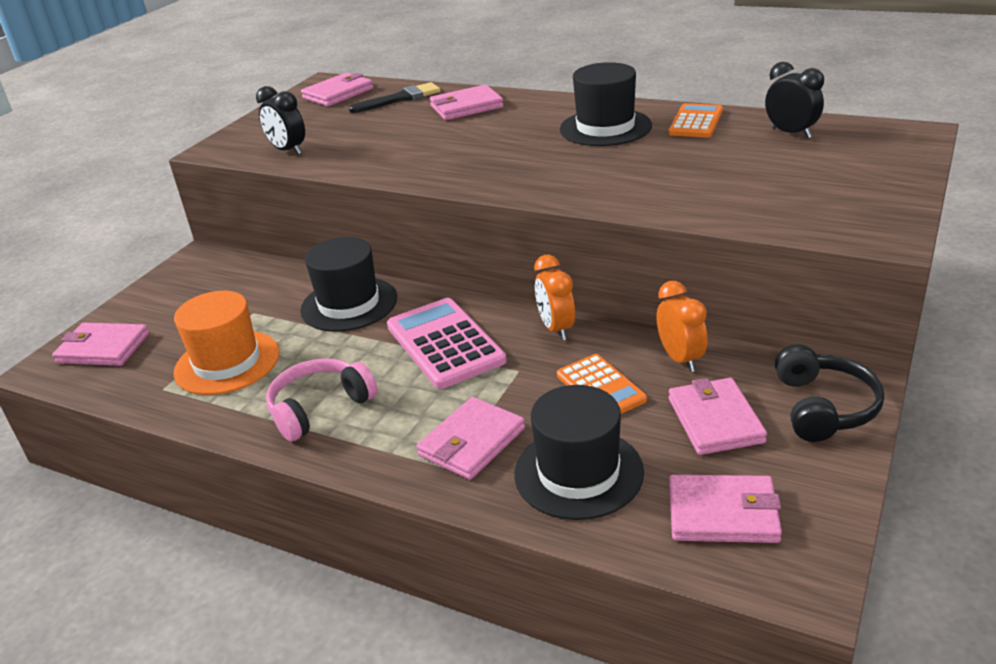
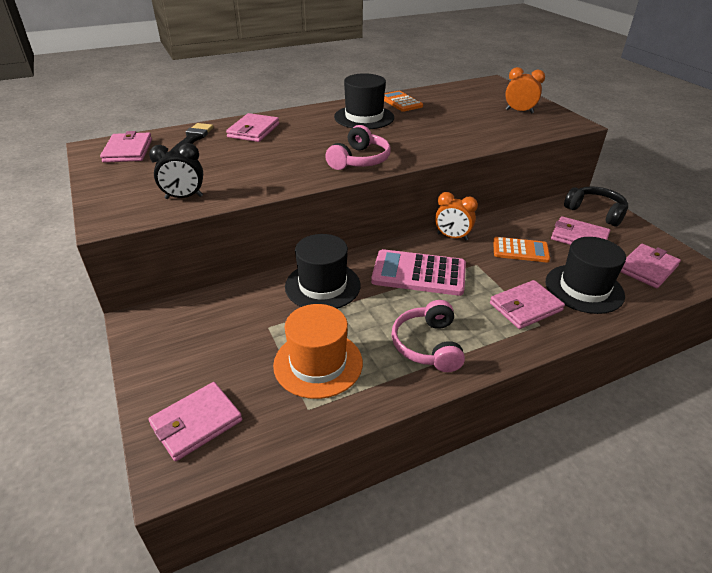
camera: 55 degrees left, 5 degrees up
(471, 442) = (525, 307): pink wallet -> pink wallet turned 75 degrees clockwise
(487, 174) = (359, 160): none -> pink headphones
(680, 359) = (522, 221): orange clock -> orange clock (519, 111)
(791, 133) = (451, 95): black clock -> none

